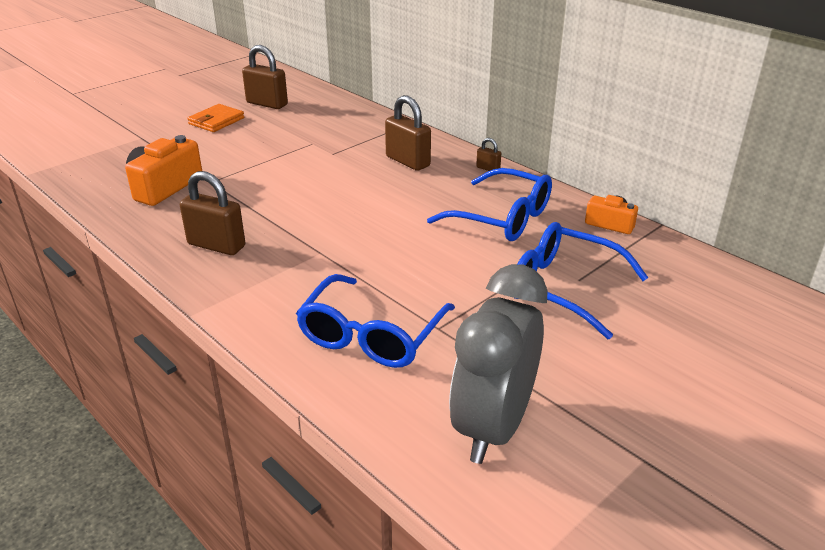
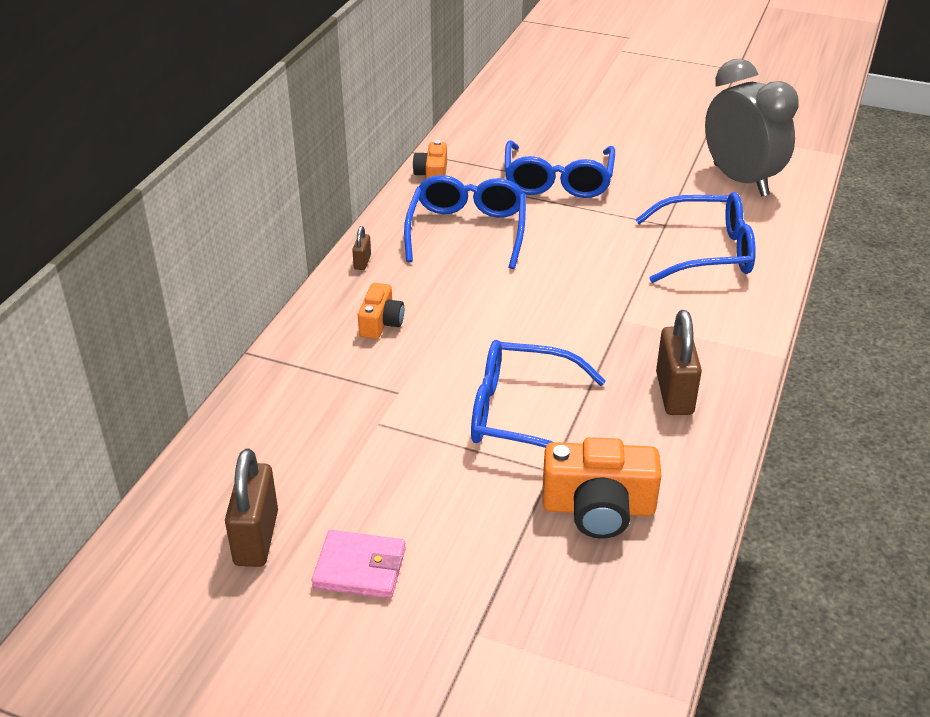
camera: 115 degrees left, 5 degrees up
(216, 121) = (360, 568): orange wallet -> pink wallet
(267, 184) = (521, 415): none -> blue glasses
(408, 161) = (381, 323): brown padlock -> orange camera
(493, 427) = (740, 180): grey clock -> grey clock turned 120 degrees counterclockwise

